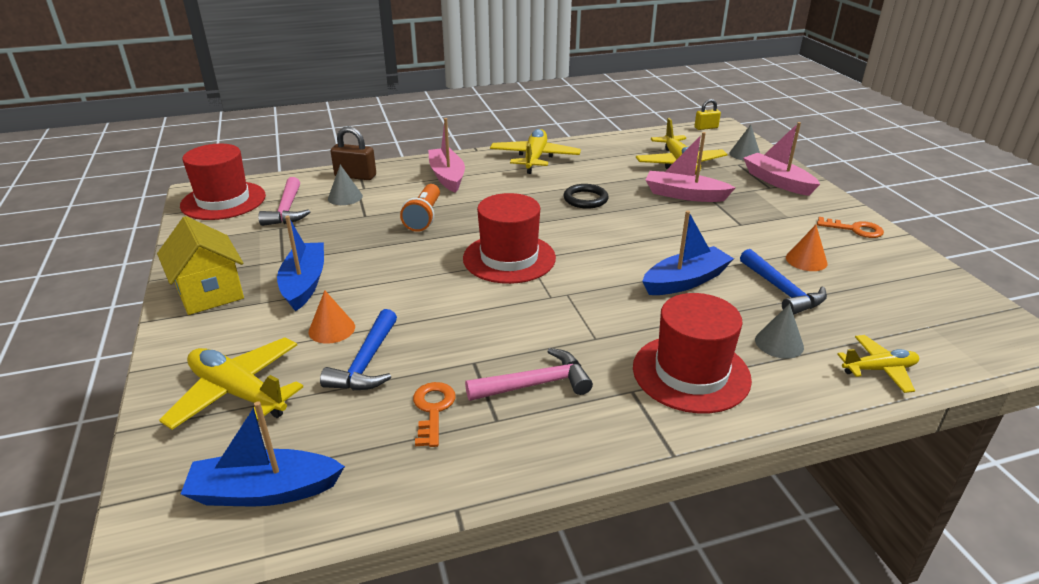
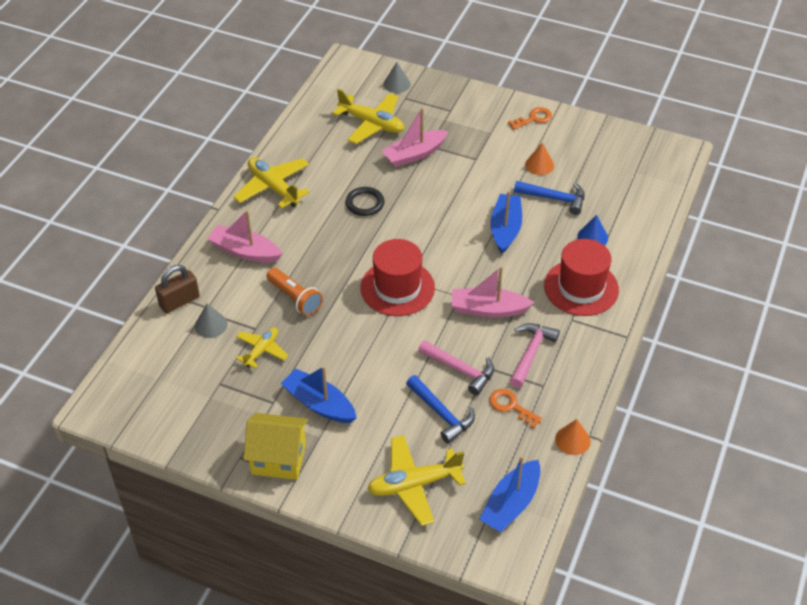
camera: 50 degrees left, 15 degrees up
(223, 201) = (130, 399): red hat -> none
(287, 210) = (194, 368): pink hammer -> pink hammer (460, 370)
(332, 329) = (389, 414): orange cone -> orange cone (572, 440)
(706, 128) = (336, 68): yellow padlock -> none
(777, 181) = (448, 101): pink boat -> pink boat (488, 309)
(779, 343) = (592, 237): grey cone -> blue cone
(879, 369) = (644, 219): yellow plane -> yellow plane (261, 350)

